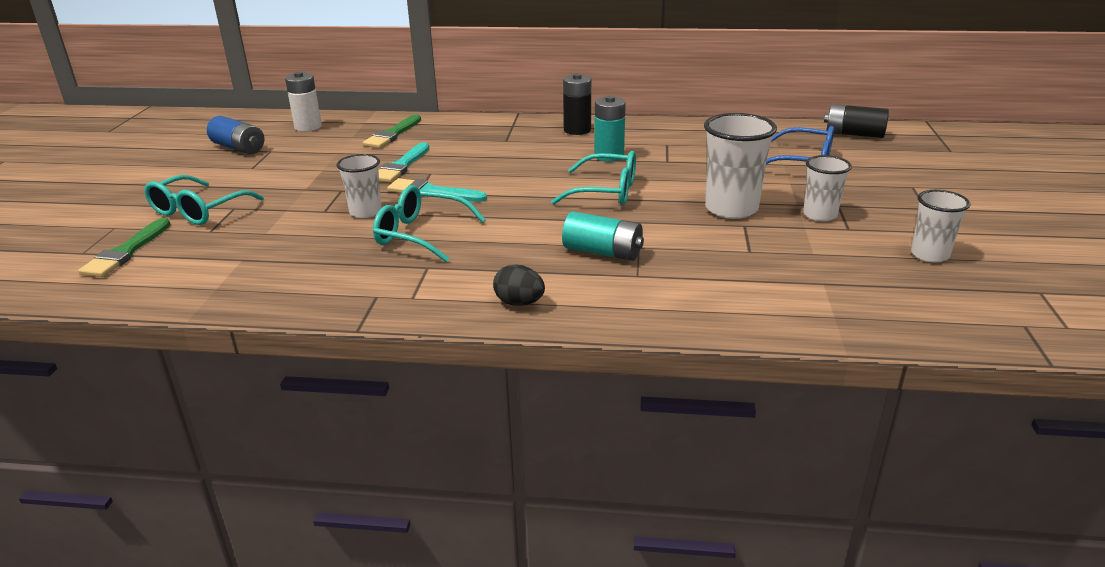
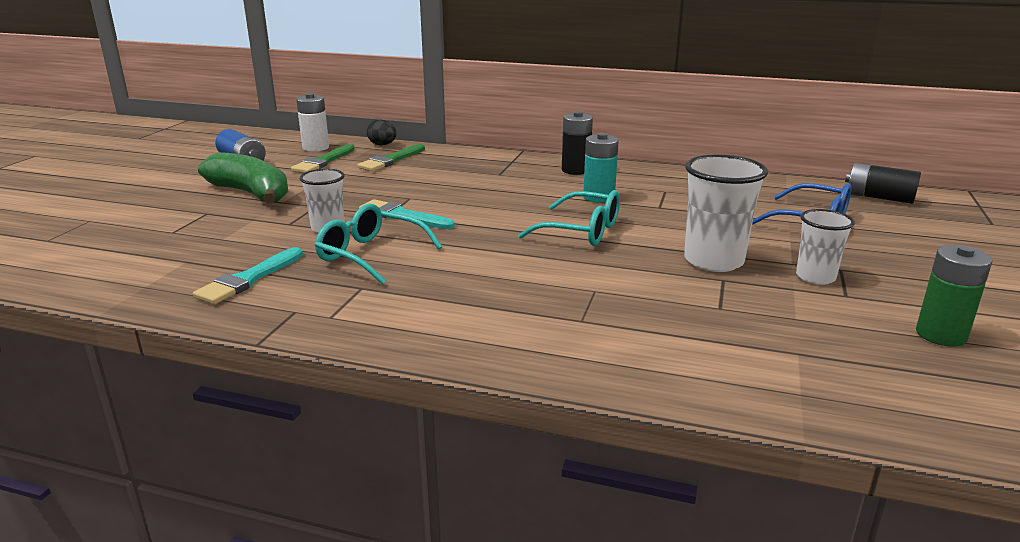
camera: 10 degrees right, 5 degrees down
(126, 252) = (85, 243): green brush -> green brush (323, 162)
(198, 211) = (172, 213): turquoise glasses -> none
(268, 183) = (251, 193): none -> green banana
(401, 166) = (385, 189): turquoise brush -> turquoise brush (248, 279)
(519, 303) = (439, 335): black egg -> black egg (382, 145)
(602, 252) = (552, 292): turquoise battery -> none
(929, 255) = (941, 335): white cup -> green battery

